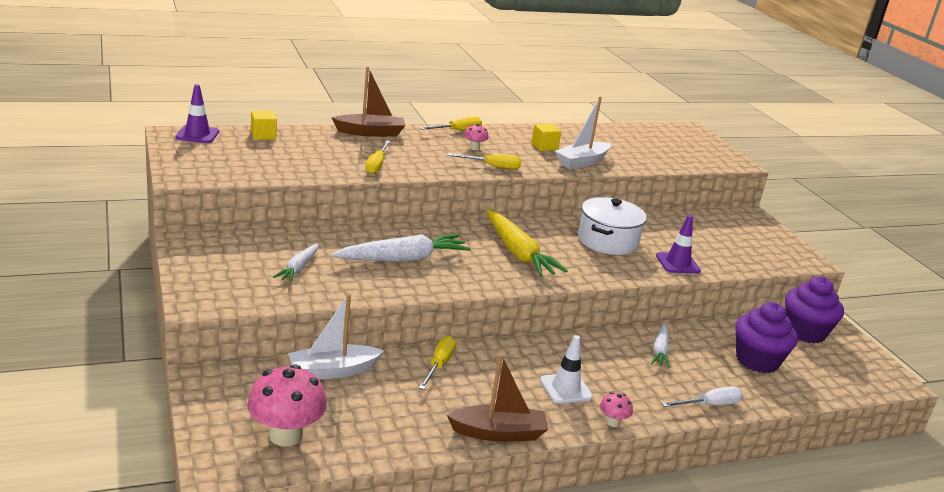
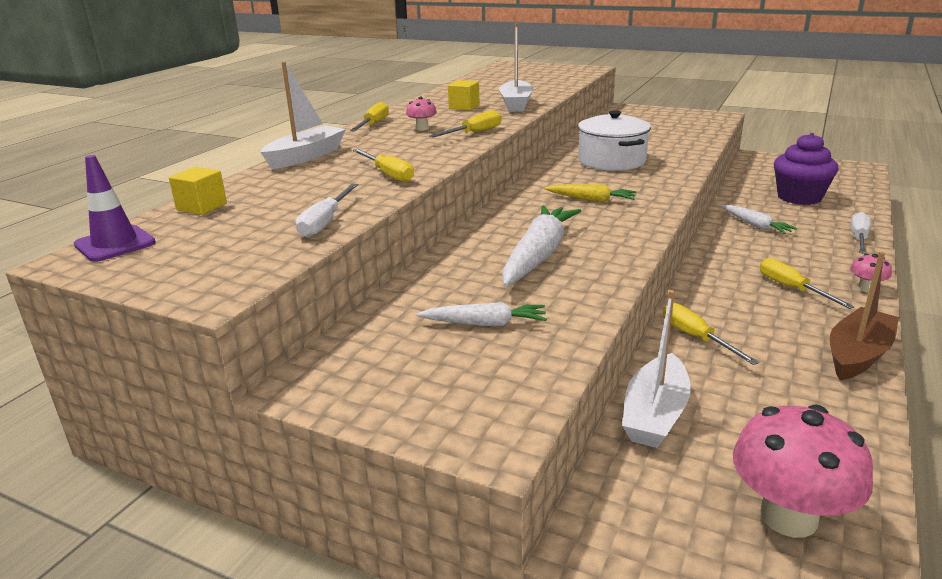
camera: 40 degrees left, 0 degrees up
(286, 172) = (325, 222): none -> white screwdriver
(298, 268) = (485, 324): white carrot -> white carrot turned 60 degrees counterclockwise
(370, 132) = (306, 157): brown boat -> white boat
(518, 253) = (591, 199): yellow carrot -> yellow carrot, size x0.56
(565, 388) = (792, 288): white traffic cone -> yellow screwdriver
(677, 263) = (680, 151): purple traffic cone -> none
(805, 332) = (769, 168): purple cupcake -> none

